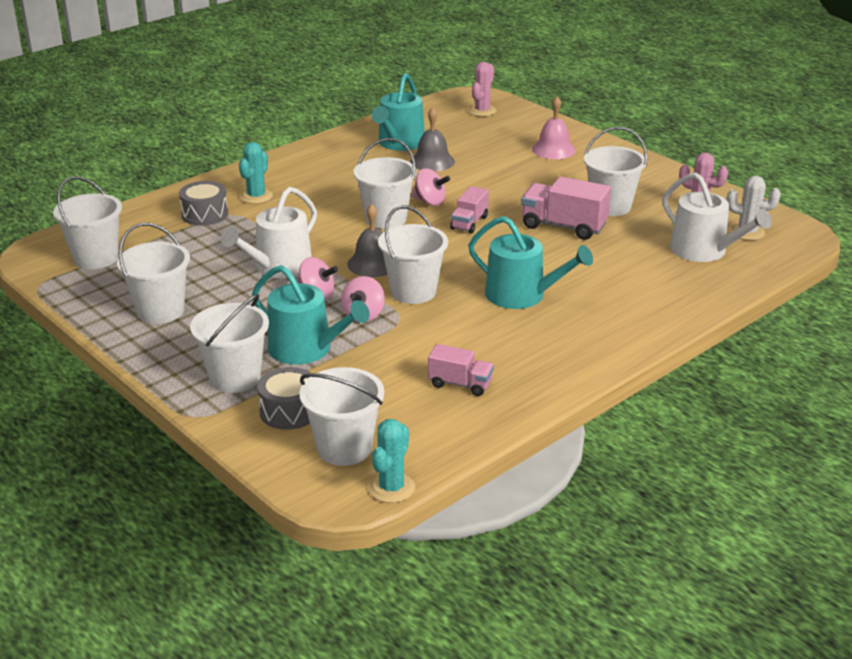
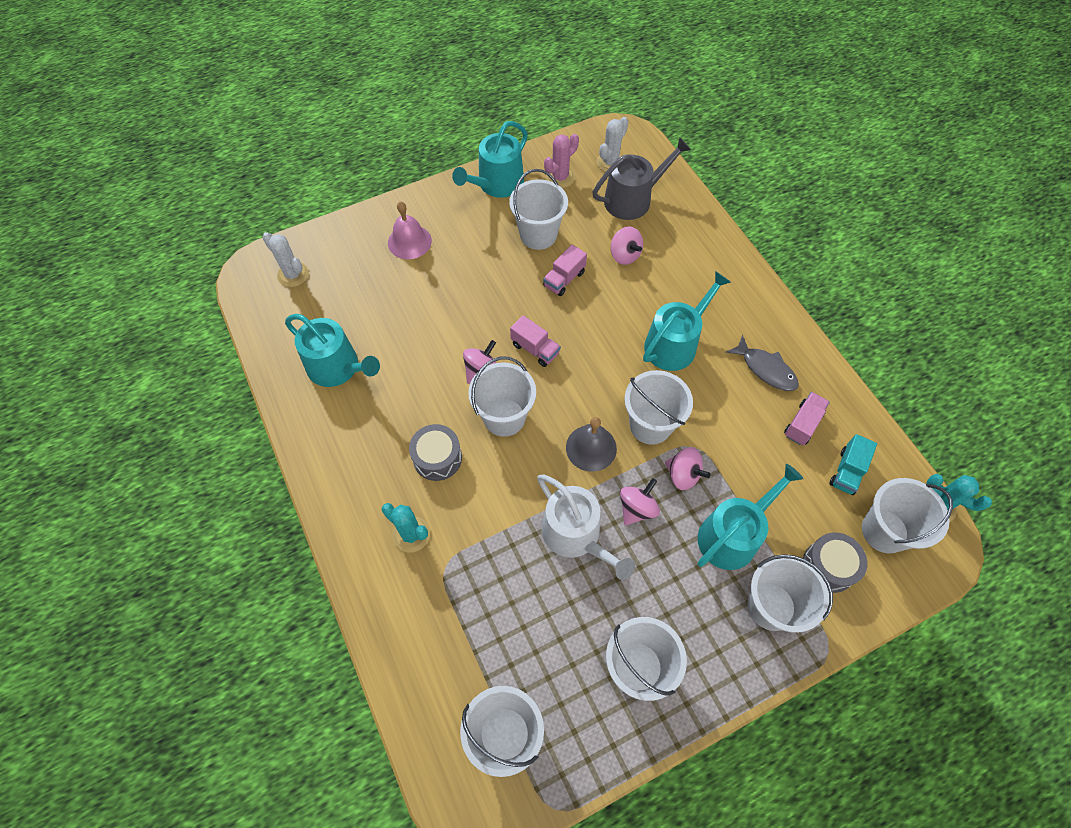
camera: 75 degrees left, 30 degrees up
(205, 214) = (436, 596): grey drum -> grey drum (437, 458)
(411, 418) = (847, 471): none -> turquoise truck
(432, 161) = (393, 348): grey bell -> none
(482, 111) = (293, 274): pink cactus -> white cactus
(522, 354) = (765, 369): none -> grey fish
(563, 226) = (564, 279): pink truck -> pink truck, size x0.61
(620, 255) = (624, 255): none -> pink spinning top
(659, 177) = (497, 184): none -> turquoise watering can
(704, 251) = (633, 199): white watering can -> grey watering can

